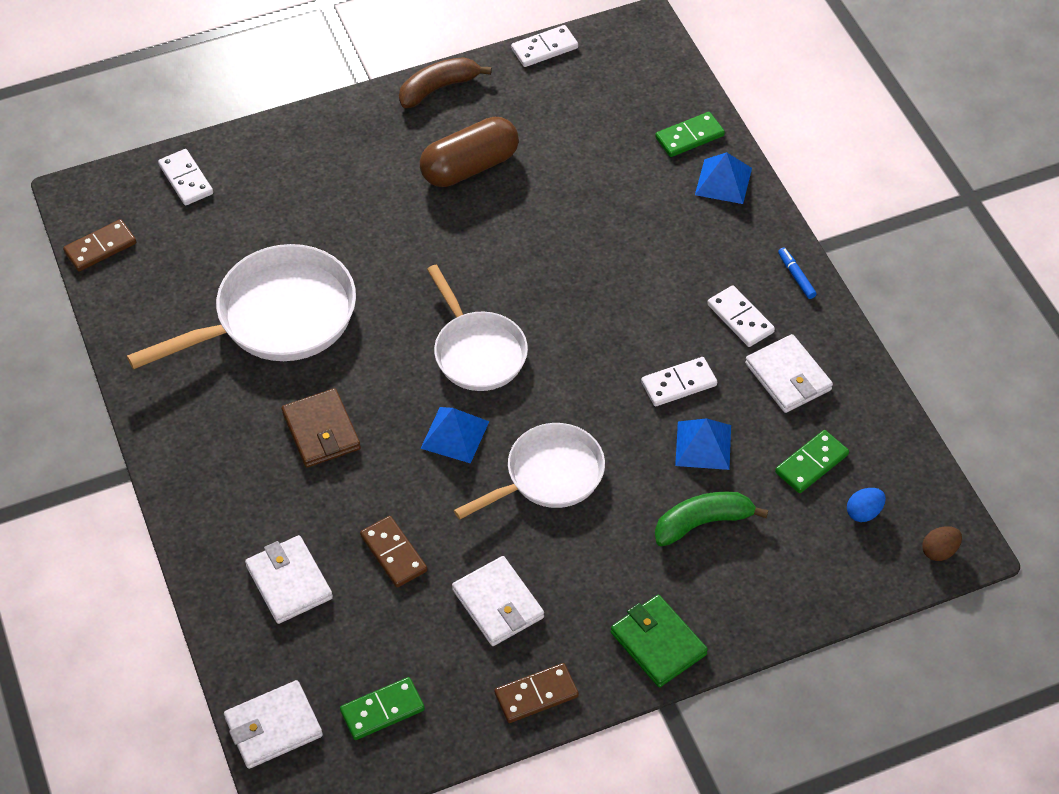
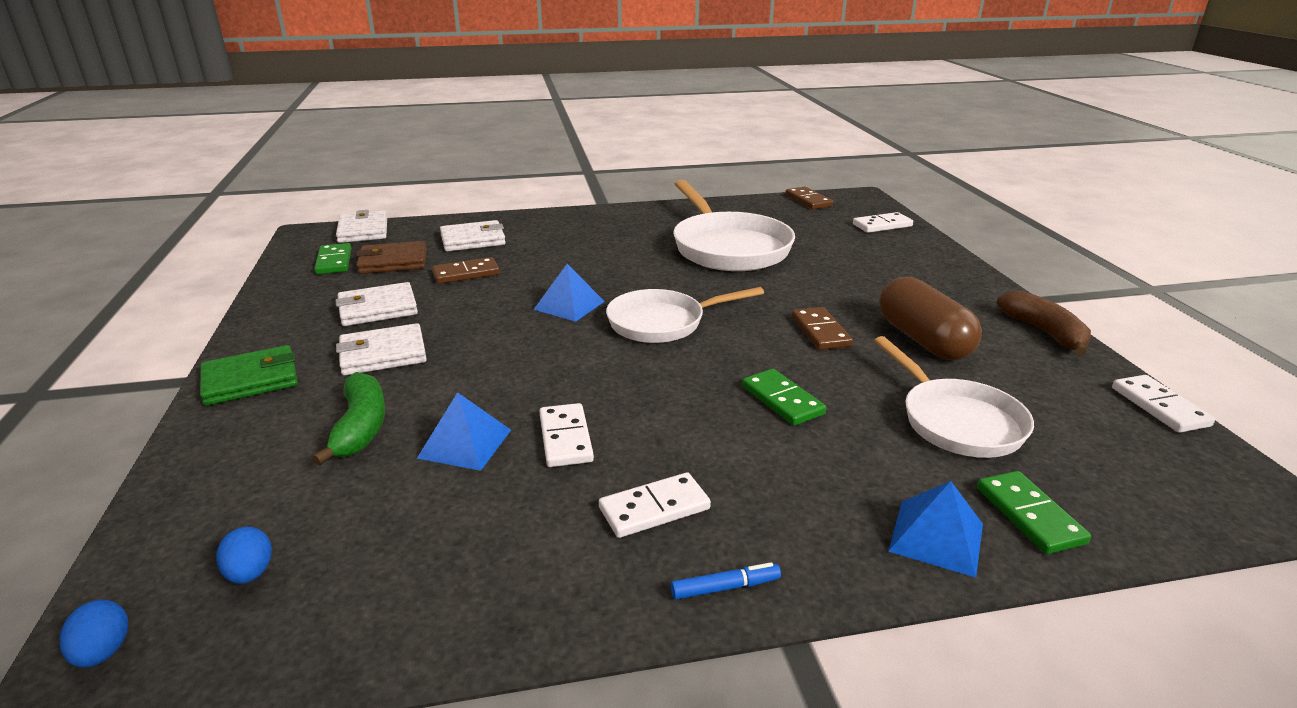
camera: 100 degrees right, 25 degrees down
(321, 431) = (604, 256): brown wallet -> brown wallet (393, 262)
(536, 695) = (274, 316): brown domino -> brown domino (820, 331)
(549, 475) = (493, 344): white pan -> white pan (956, 421)
(788, 377) = (530, 538): white wallet -> white wallet (383, 354)
(811, 464) = (371, 534): green domino -> green domino (782, 400)
(939, 551) = (103, 652): brown egg -> blue egg

